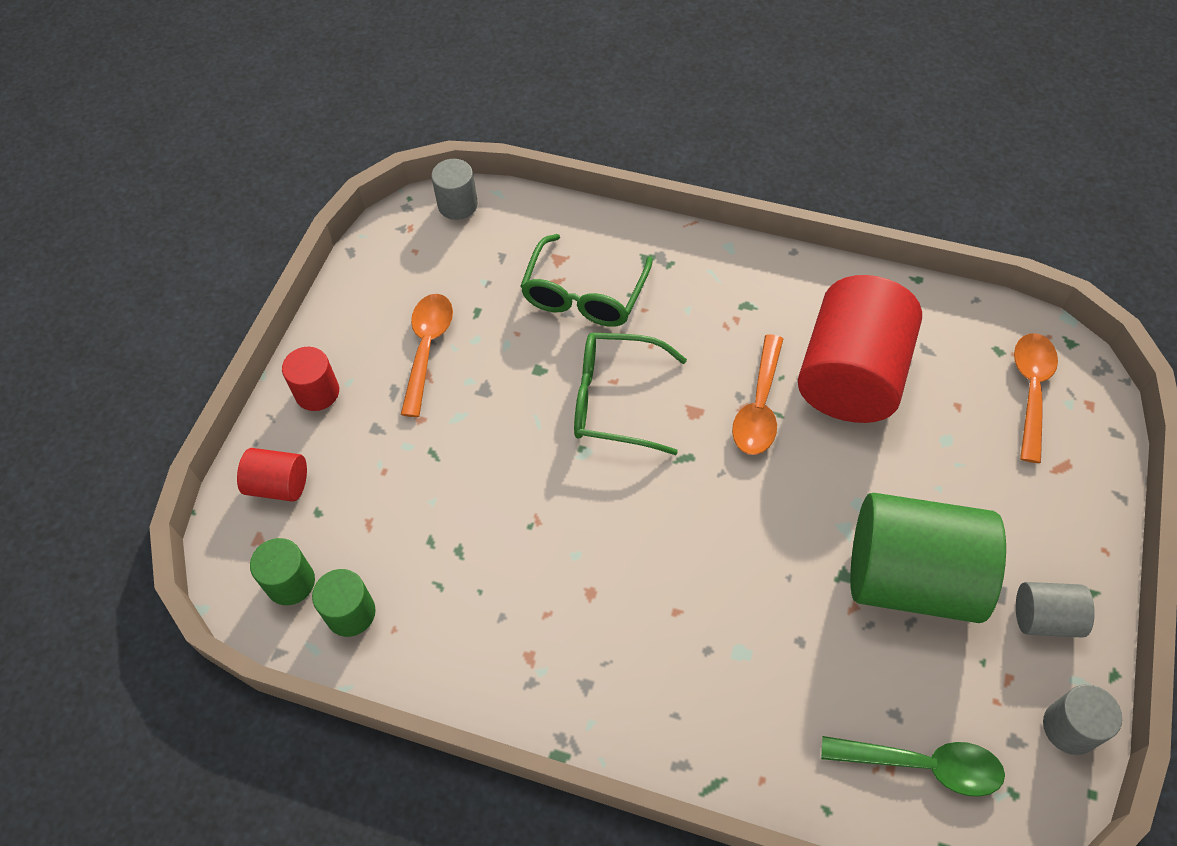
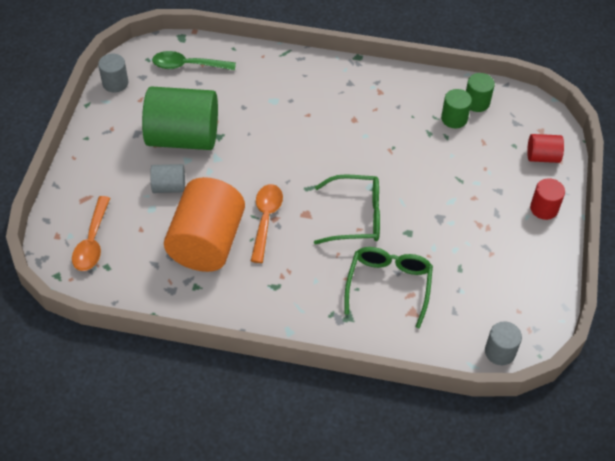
camera: 170 degrees right, 5 degrees down
(290, 582) = (514, 113): green cylinder -> green cylinder (454, 118)
(427, 348) = (485, 241): orange spoon -> none
(850, 376) = (207, 242): red cylinder -> orange cylinder
(1045, 618) = (115, 125): grey cylinder -> grey cylinder (169, 187)

